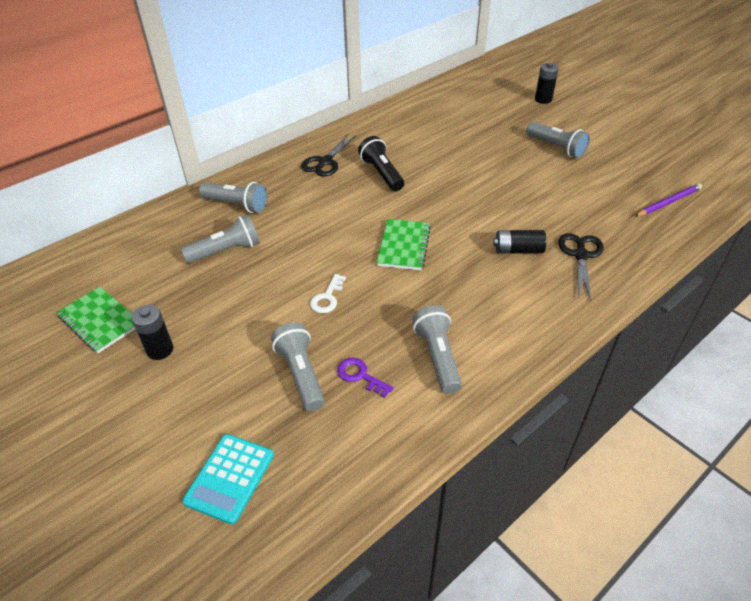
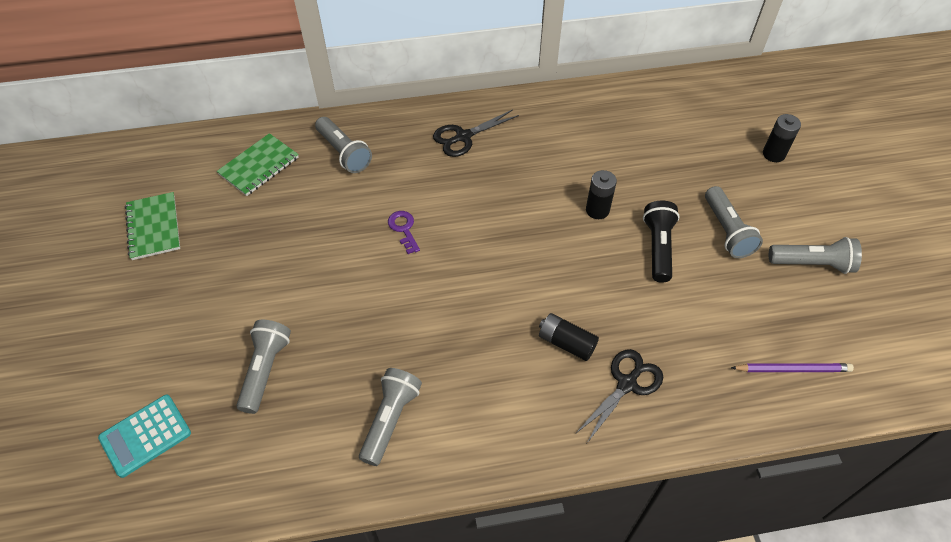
camera: 30 degrees right, 10 degrees up
(160, 350) = (177, 282): black battery -> black battery (597, 210)
(226, 251) = (298, 203): grey flashlight -> grey flashlight (812, 263)
(327, 298) = (345, 301): white key -> none
(360, 376) = (311, 400): purple key -> purple key (404, 229)
(382, 173) = (507, 178): black flashlight -> black flashlight (658, 247)
(403, 246) = (458, 279): green notebook -> green notebook (259, 166)

